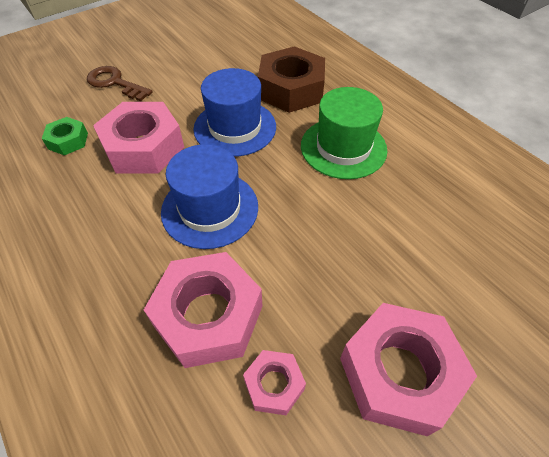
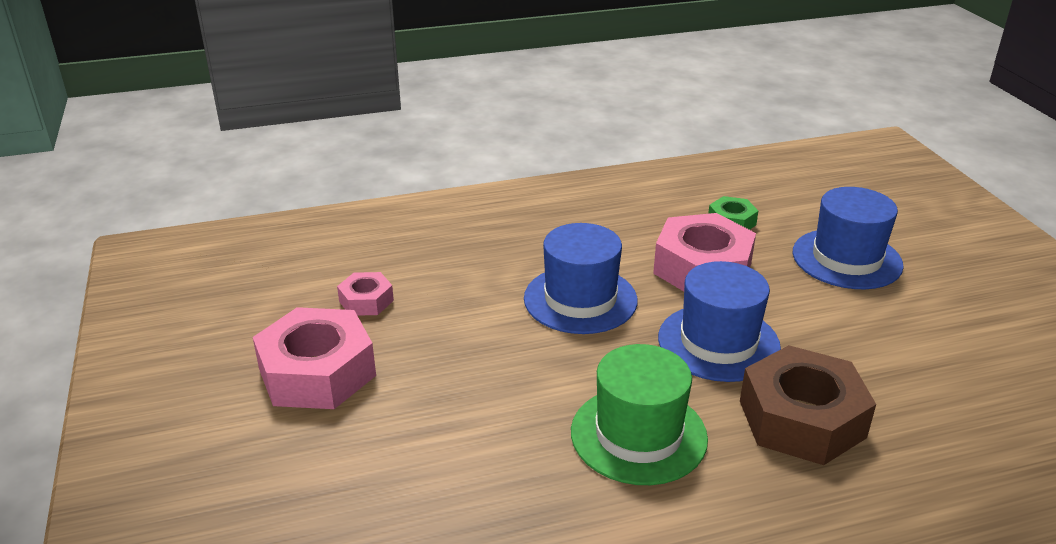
camera: 110 degrees right, 20 degrees down
(115, 83) = (847, 259): brown key -> blue hat
(208, 316) = (452, 279): pink nut -> none

